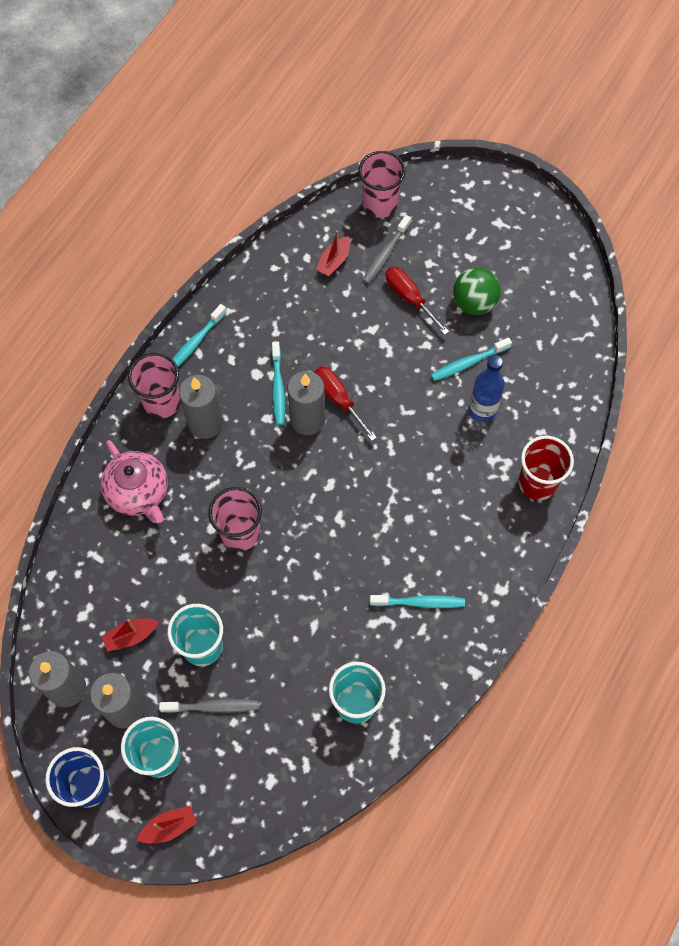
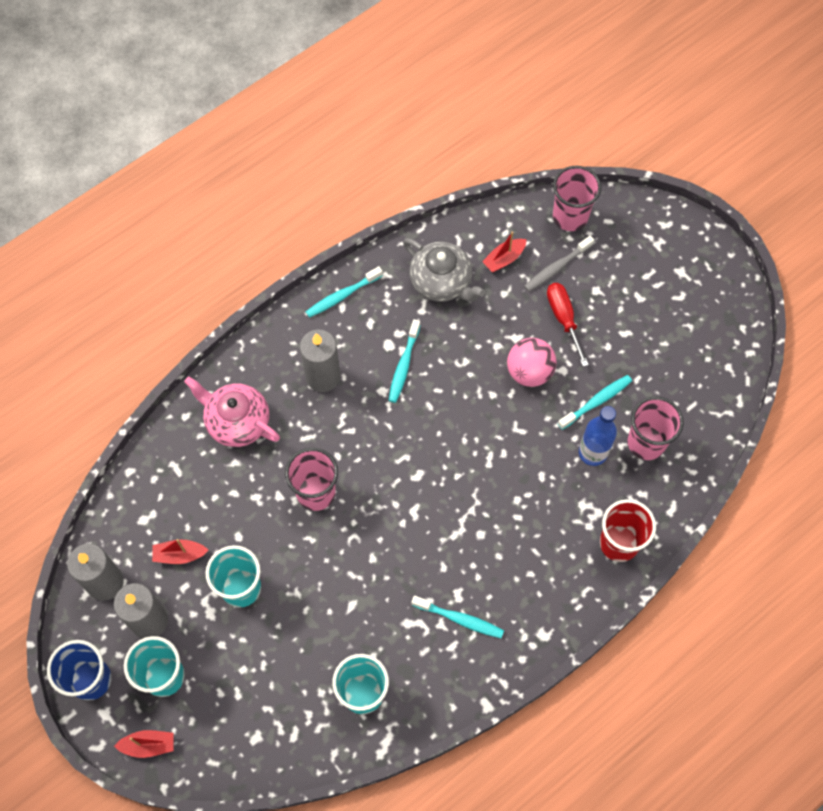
camera: 20 degrees right, 0 degrees up
(138, 492) = (237, 421): pink teapot -> pink teapot turned 135 degrees clockwise
(162, 402) = (290, 343): pink cup -> pink cup (646, 443)
(213, 707) = (229, 648): grey toothbrush -> none
(284, 300) = (441, 282): none -> grey teapot
(307, 420) = (420, 405): grey candle -> none
(338, 399) = (457, 396): red screwdriver -> none
(396, 356) = (529, 372): none -> pink ball
(468, 363) = (596, 401): turquoise toothbrush -> turquoise toothbrush turned 150 degrees clockwise
(474, 303) = (625, 344): green ball -> none

